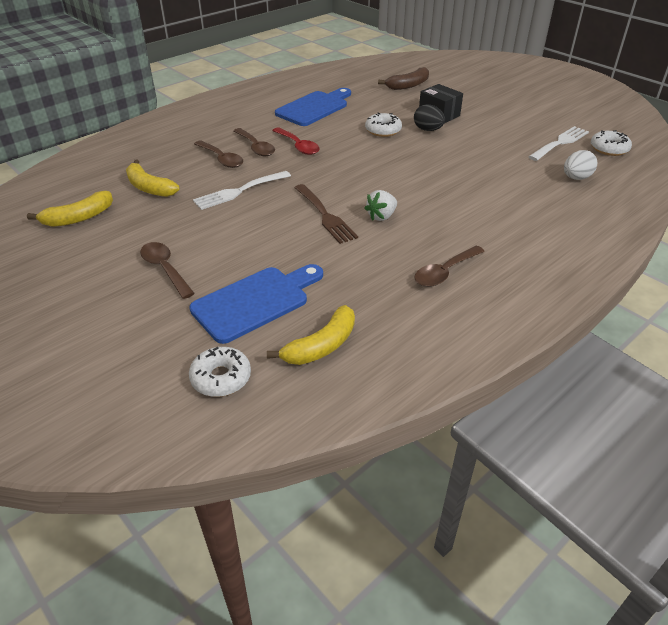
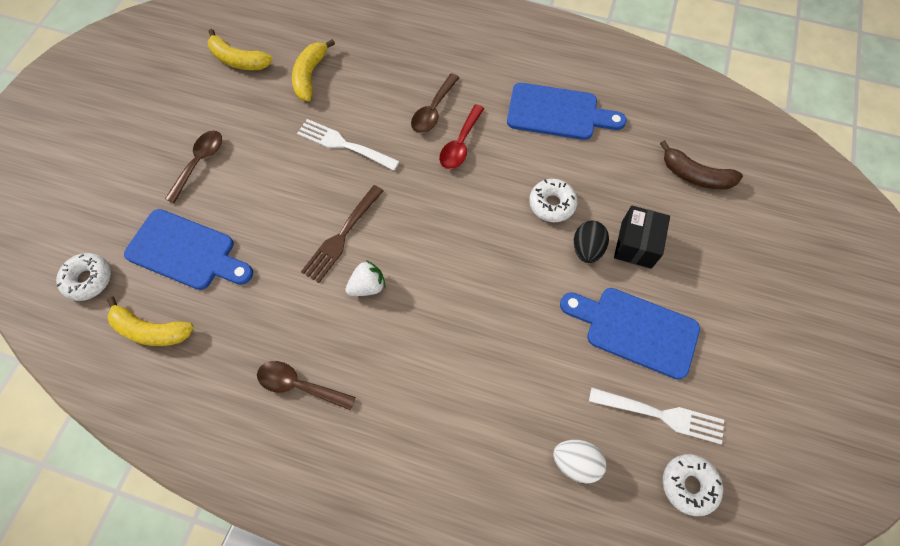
camera: 60 degrees right, 25 degrees up
(221, 159) = (392, 97): brown spoon -> none
(381, 216) = (367, 286): white strawberry -> white strawberry turned 135 degrees clockwise
(498, 133) = (635, 330): none -> blue cutting board

